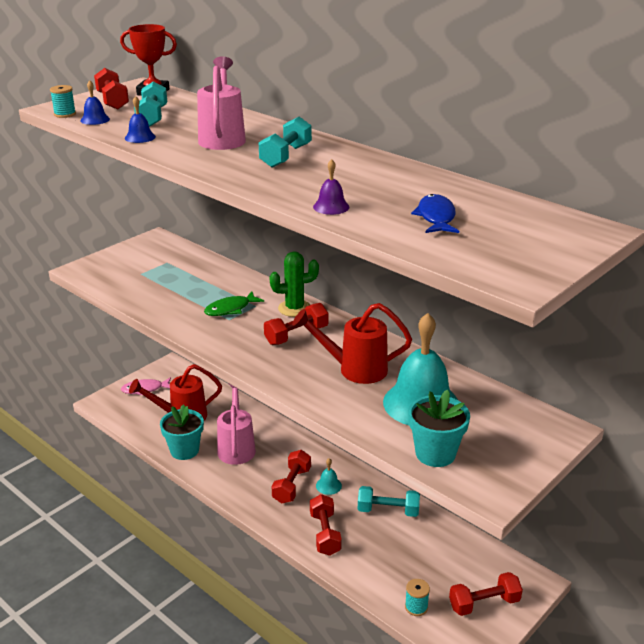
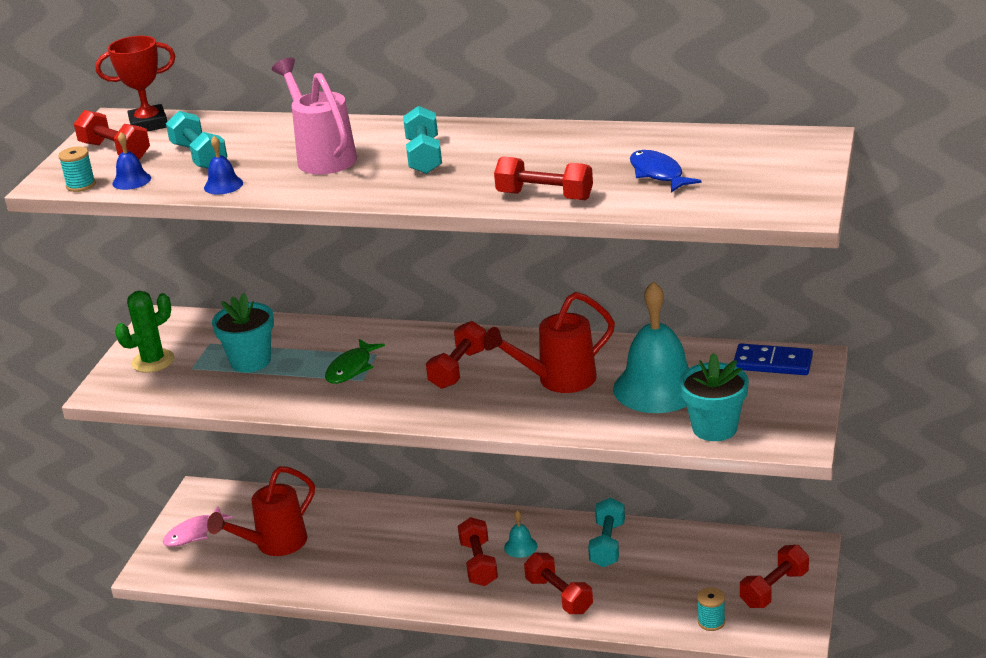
camera: 25 degrees left, 0 degrees up
(184, 450) = (315, 580): turquoise flower pot -> turquoise flower pot (250, 361)
(236, 446) = (375, 550): pink watering can -> none
(294, 308) = (426, 341): green cactus -> green cactus (153, 361)
(331, 207) = (544, 196): purple bell -> red dumbbell
(388, 511) = (607, 544): turquoise dumbbell -> turquoise dumbbell turned 60 degrees counterclockwise
(528, 419) = (772, 363): none -> blue domino

